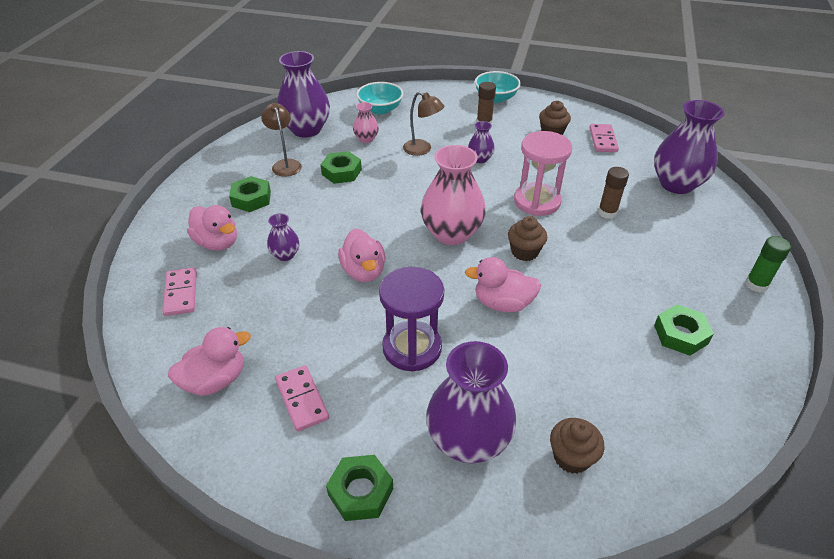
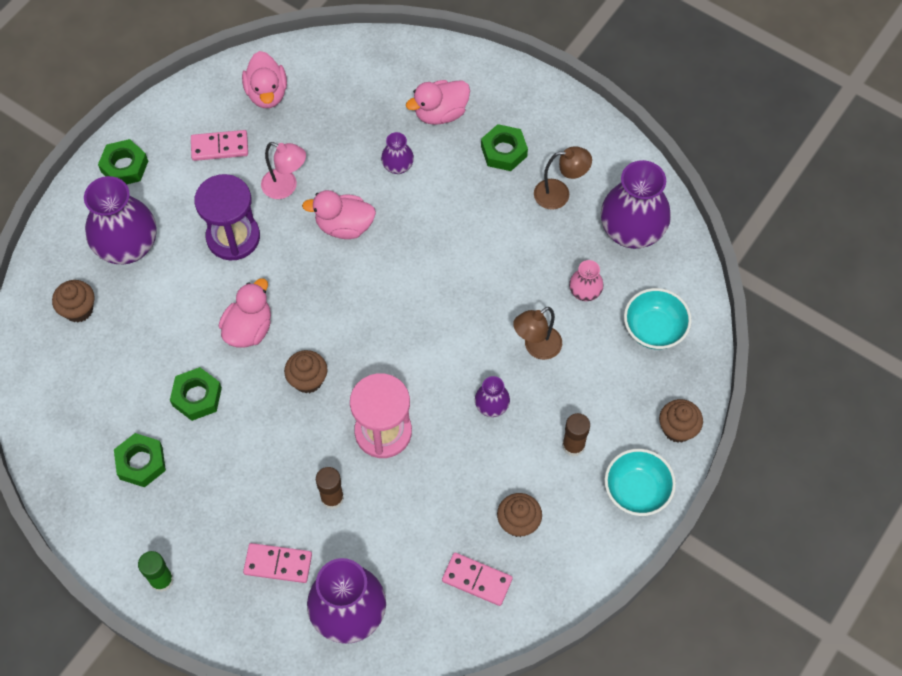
camera: 110 degrees right, 20 degrees up
(181, 293) = (380, 79): pink domino -> pink domino (278, 564)
(336, 325) = (286, 187): none -> pink lamp
(341, 172) = (521, 247): green nut -> green nut (197, 397)
(445, 92) = (677, 429): none -> brown cupcake
(451, 233) = (366, 322): pink vase -> none

